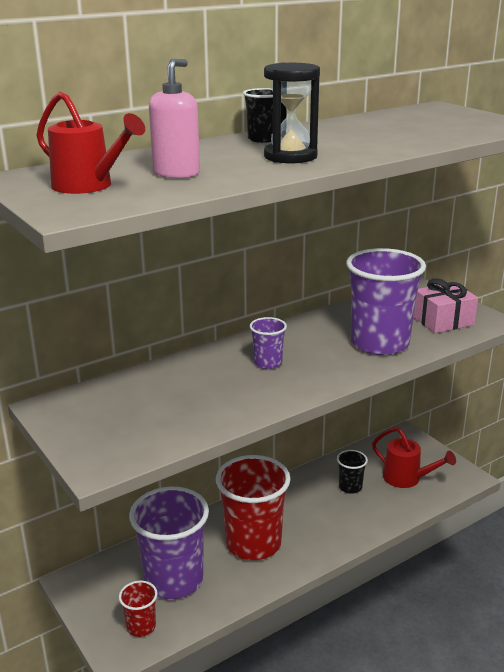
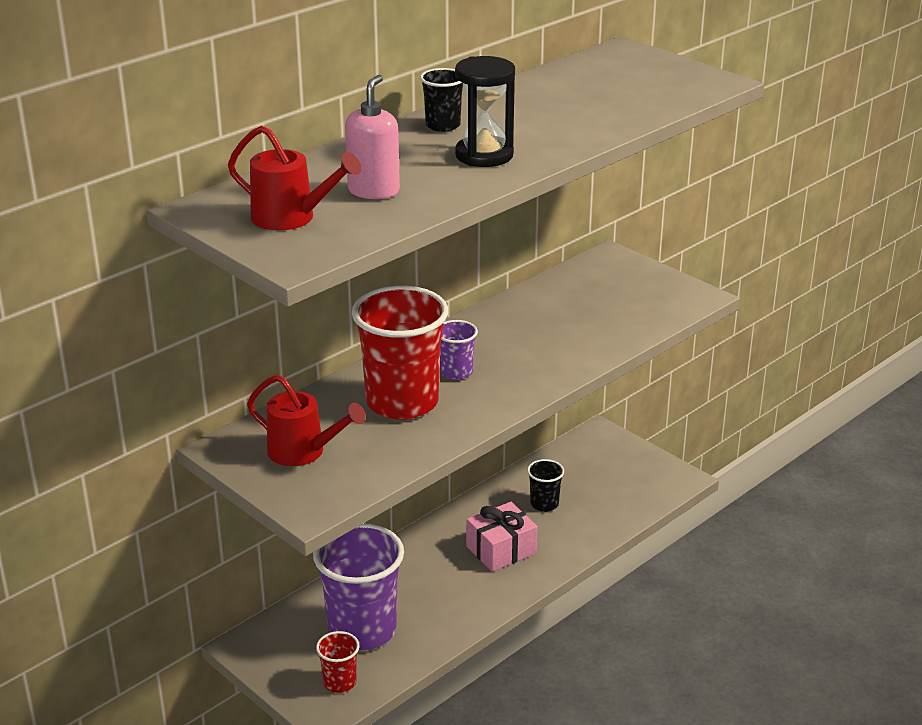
camera: 10 degrees left, 5 degrees up
(253, 543) = (444, 580): red cup -> red cup (402, 402)
(379, 343) = (577, 336): purple cup -> none
(407, 478) = (610, 487): red watering can -> red watering can (304, 452)
(443, 321) = (644, 300): pink gift -> pink gift (501, 550)

